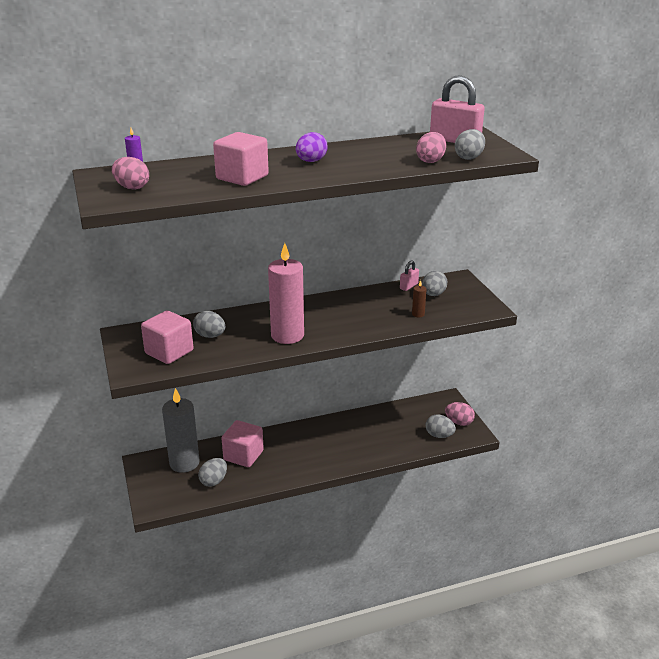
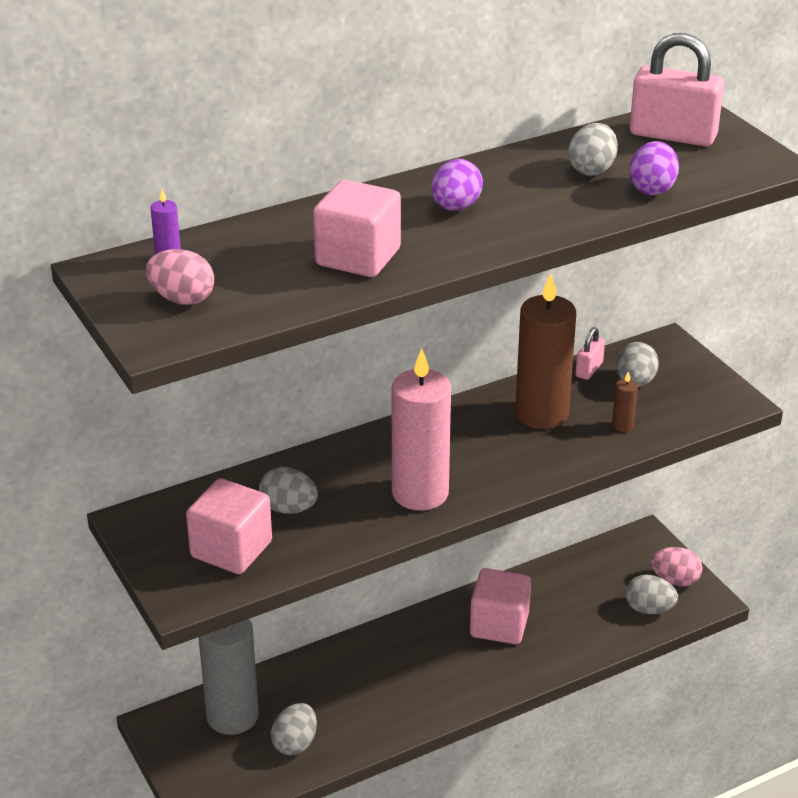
camera: 10 degrees left, 5 degrees up
(243, 455) = (330, 688): pink cube -> pink cube (499, 625)
(373, 304) = (541, 414): none -> brown candle
(430, 161) = (652, 189): pink egg -> purple egg
(469, 158) = (711, 176): grey egg -> grey egg (592, 170)

